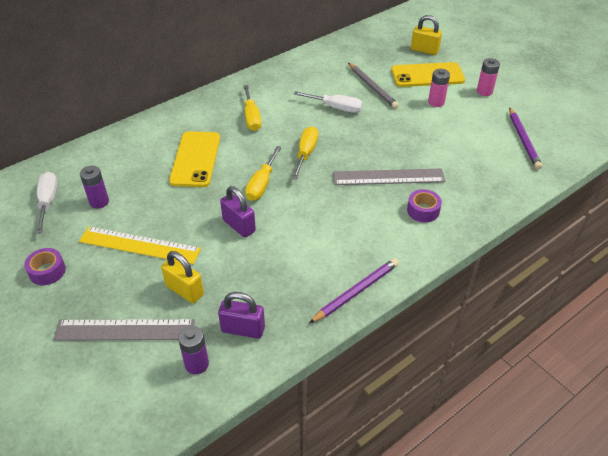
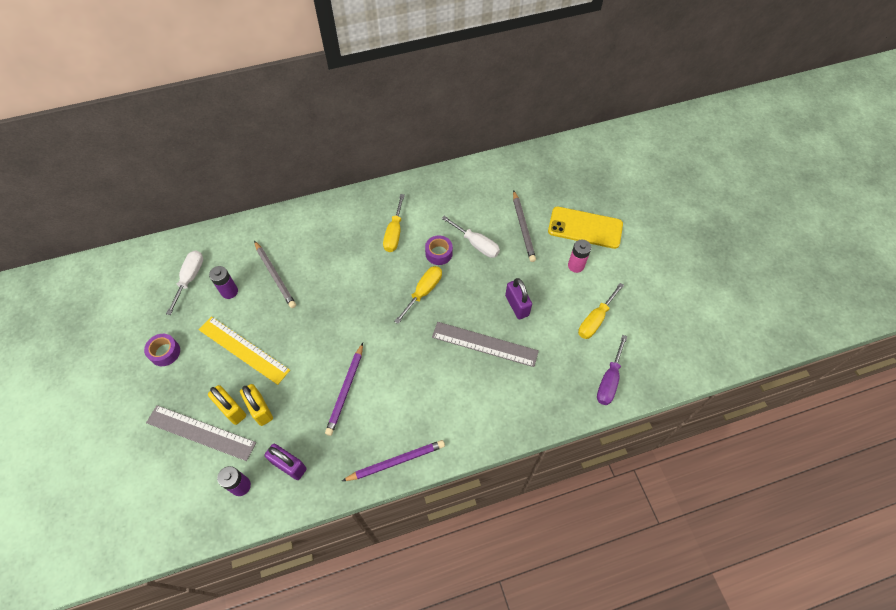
camera: 20 degrees right, 15 degrees up
(144, 177) = (275, 276): none -> grey pencil
(195, 159) = (325, 268): yellow phone -> none
(239, 226) = (330, 356): purple padlock -> purple padlock (517, 305)
(262, 184) = (369, 315): yellow screwdriver -> yellow screwdriver (595, 320)
(423, 210) = (497, 393): purple tape -> purple tape (439, 253)
(424, 50) = (599, 193): yellow padlock -> yellow padlock (231, 409)
(484, 91) = (631, 266): pink battery -> none
(518, 174) = (609, 380): none -> purple screwdriver
(523, 140) = (637, 340): purple pencil -> purple pencil (345, 390)

